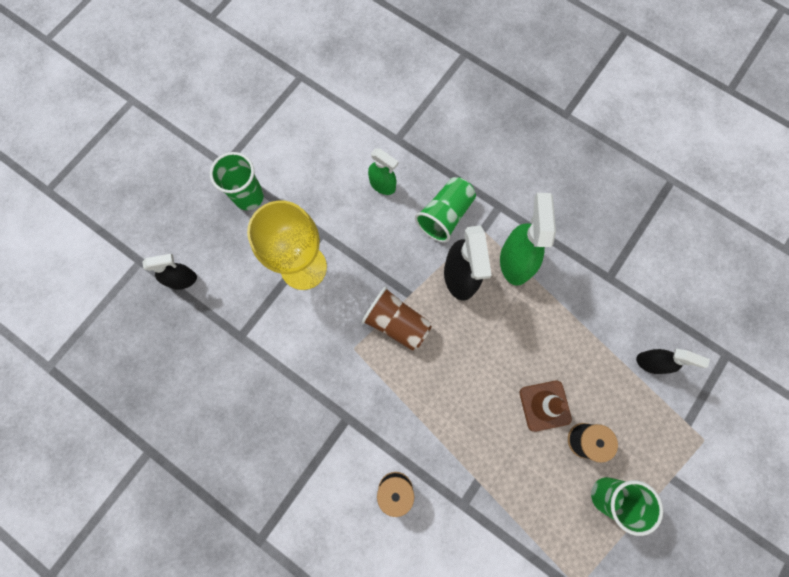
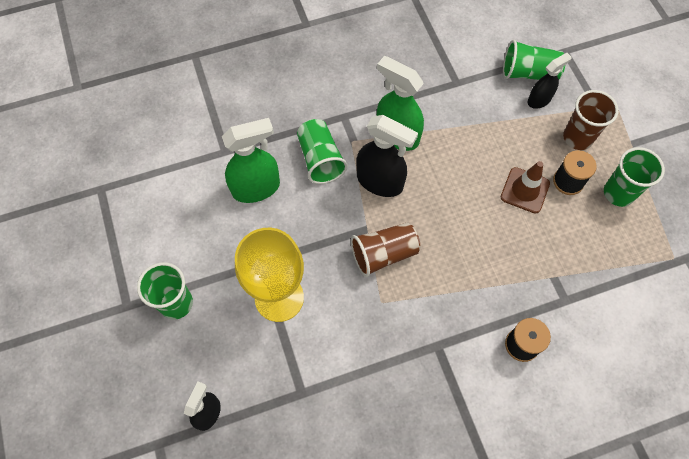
camera: 55 degrees left, 10 degrees down
(382, 185) = (256, 188): green spray bottle -> green spray bottle, size x1.66
(638, 422) = (577, 138): none -> brown cup
(673, 335) = (528, 73): none -> green cup

